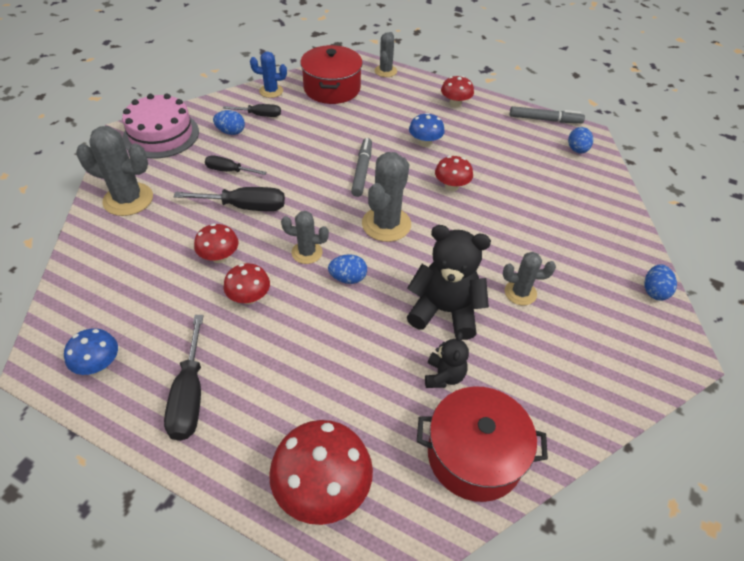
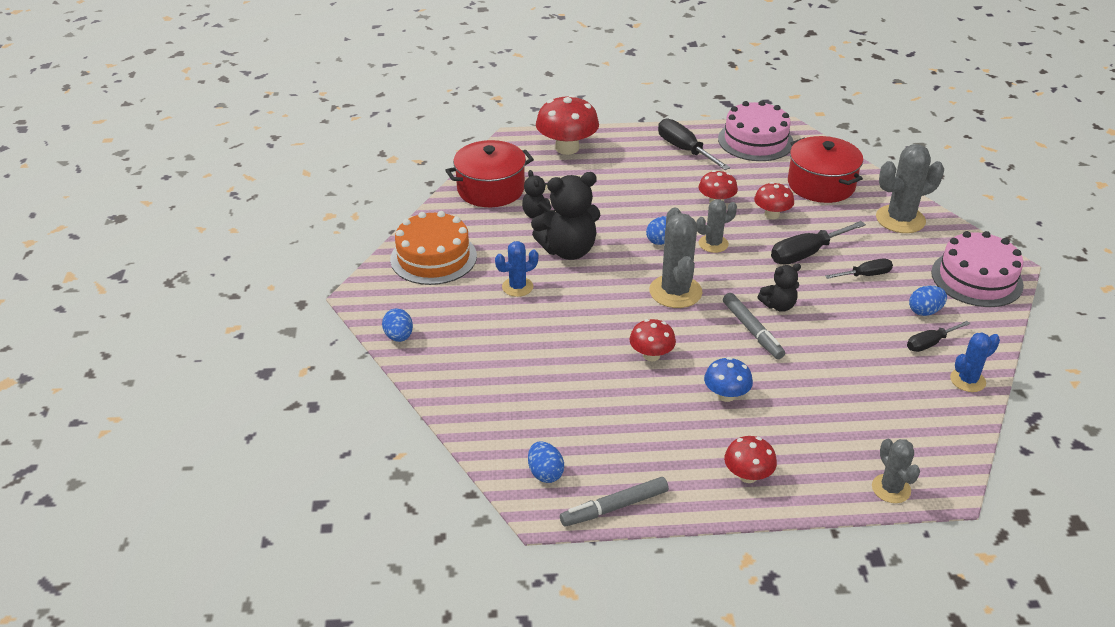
camera: 150 degrees right, 10 degrees down
(98, 364) = (755, 141): blue mushroom -> pink cake
(321, 179) = (778, 305): none -> black teddy bear
(332, 88) = (913, 421): red pot -> red pot (821, 185)
(520, 293) = (517, 287): grey cactus -> blue cactus
(591, 372) = (433, 257): none -> orange cake

